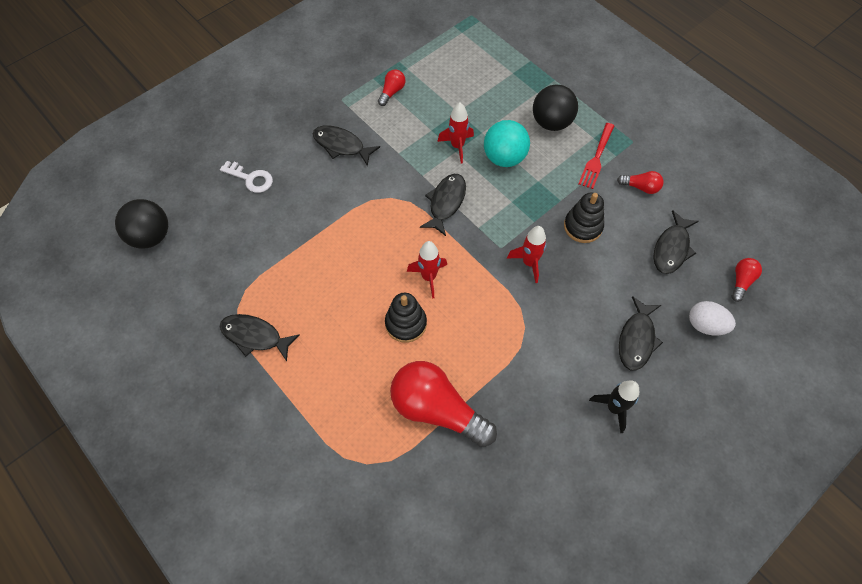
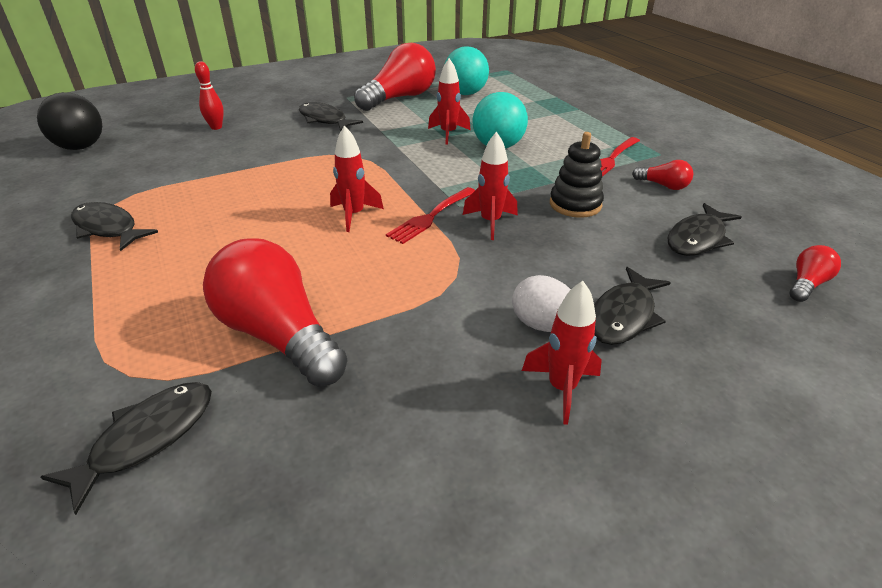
camera: 15 degrees right, 25 degrees down
(251, 178) = (216, 127): white key -> red bowling pin
(392, 92) = (400, 98): red light bulb -> red light bulb, size x2.23
(406, 323) = (297, 247): black stacking toy -> none
(446, 202) = (412, 166): black fish -> black fish (147, 438)
(448, 71) = (465, 93): none -> turquoise ball
(485, 265) = (431, 216): none -> red fork
(551, 122) = (564, 132): black ball -> none
(614, 408) = (562, 388): black rocket -> red rocket
(705, 325) = (742, 320): white egg -> white egg (543, 325)

